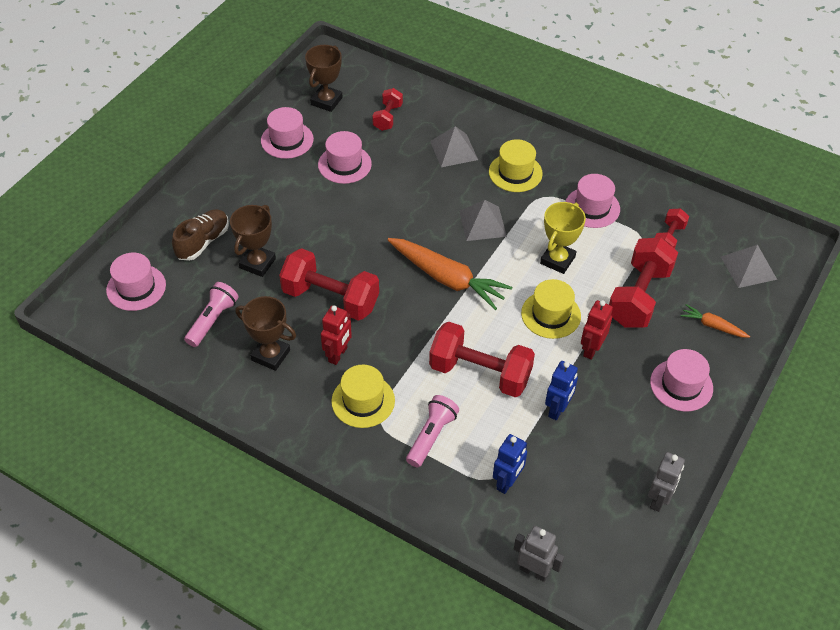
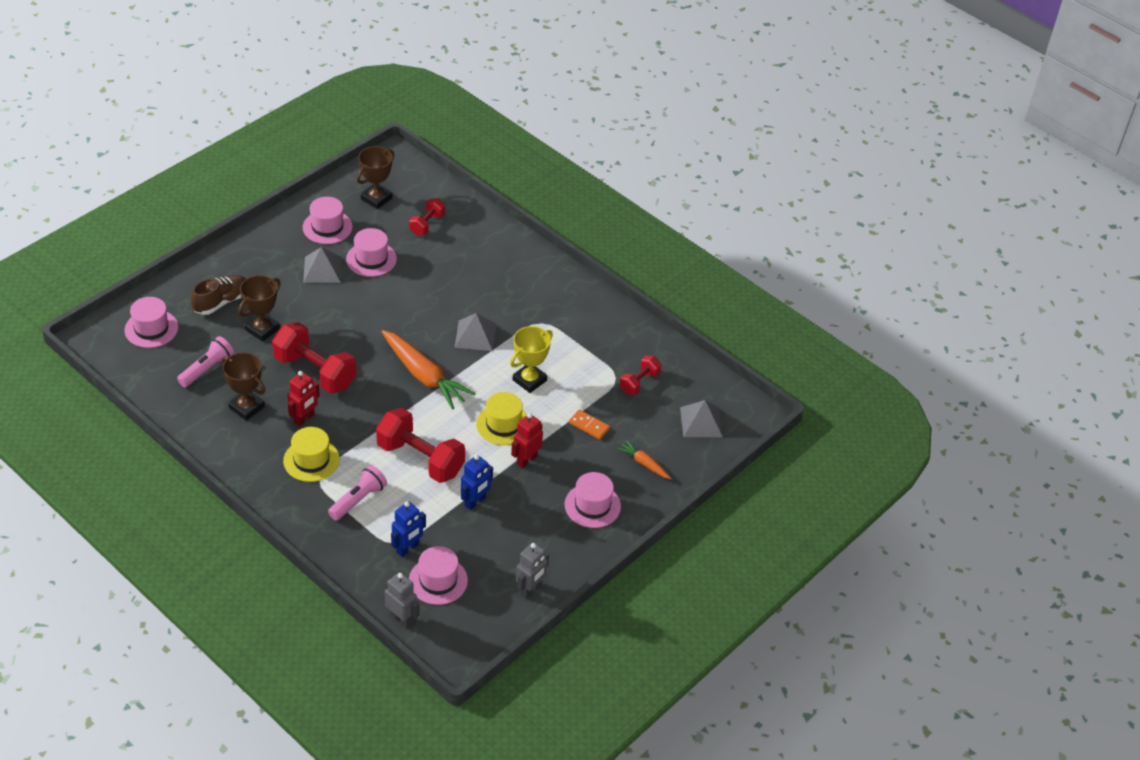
camera: 10 degrees right, 5 degrees down
(454, 150) = (476, 266): grey pyramid -> grey pyramid (322, 269)
(515, 173) = (524, 297): yellow hat -> none
(592, 207) = (581, 341): pink hat -> pink hat (438, 580)
(639, 297) = (589, 426): red dumbbell -> orange domino

